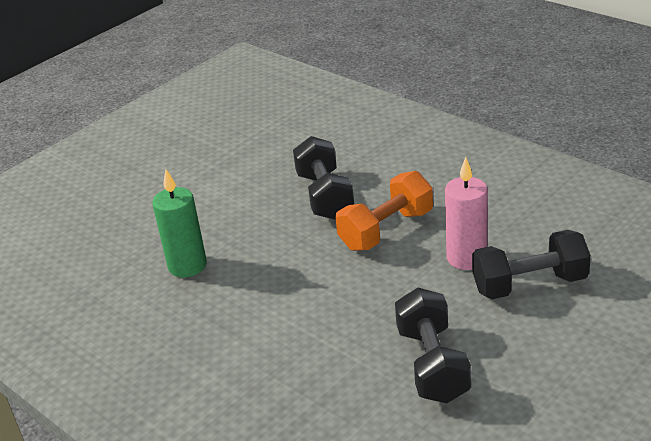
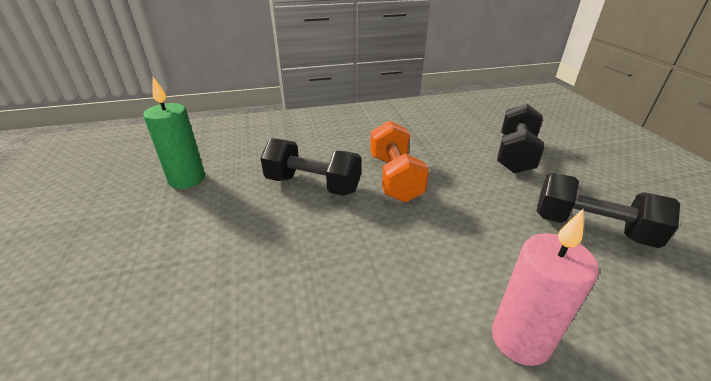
camera: 60 degrees left, 0 degrees up
(187, 265) = (302, 323): green candle -> green candle (187, 179)
(466, 258) = (465, 162): pink candle -> pink candle (520, 339)

